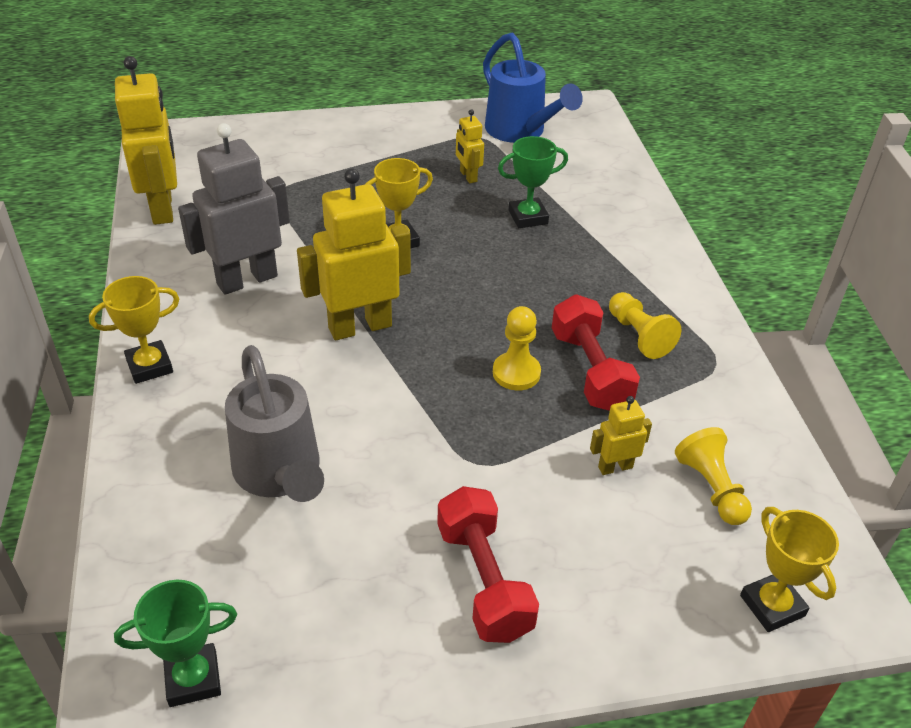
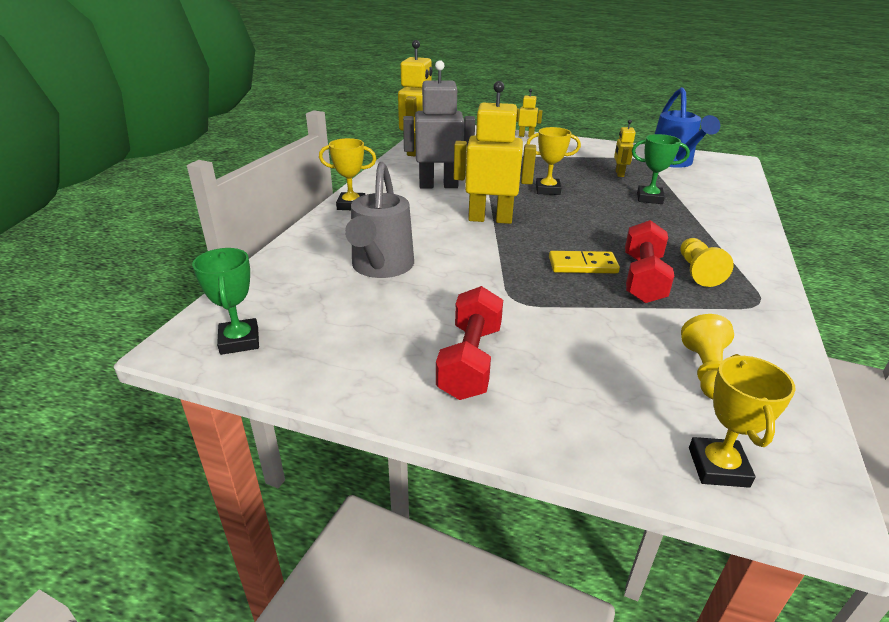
camera: 30 degrees right, 10 degrees down
(193, 679) = (239, 341): green trophy -> green trophy turned 60 degrees clockwise
(516, 373) = (582, 265): yellow pawn -> yellow domino
(615, 467) = (625, 334): yellow robot -> yellow robot (526, 136)

